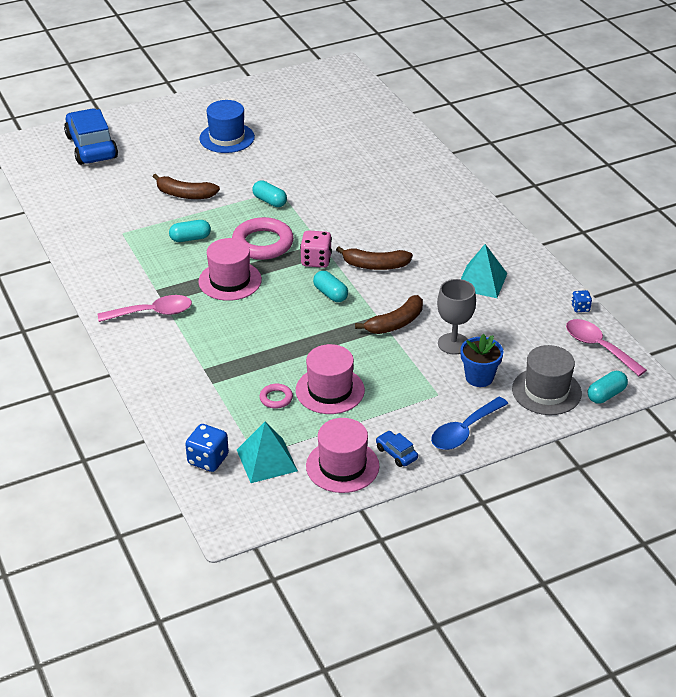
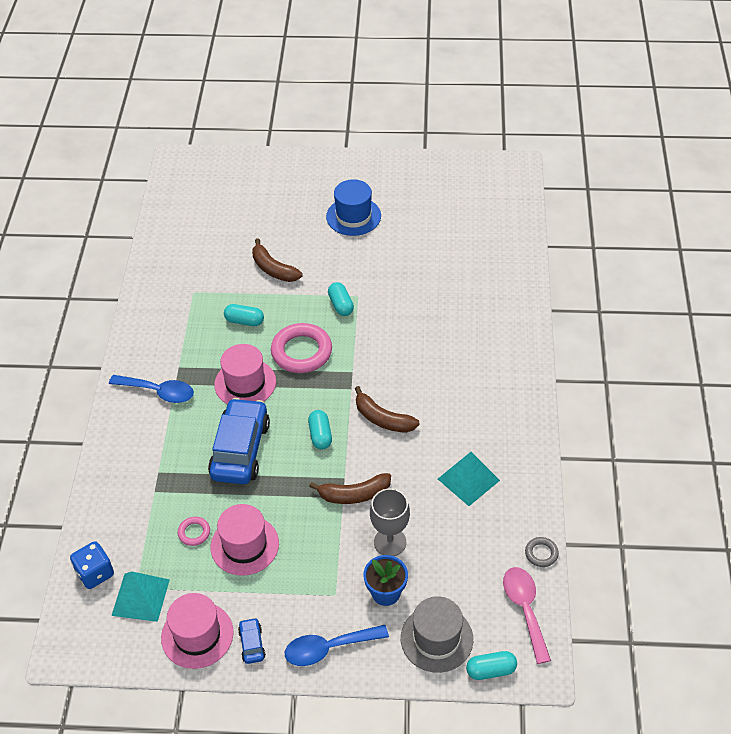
camera: 30 degrees right, 10 degrees up
(91, 147) = (232, 185): blue car -> blue car (240, 450)
(153, 313) = (159, 392): pink spoon -> blue spoon
(316, 260) = (334, 391): pink dice -> none
(580, 308) = (541, 553): blue dice -> grey ring

